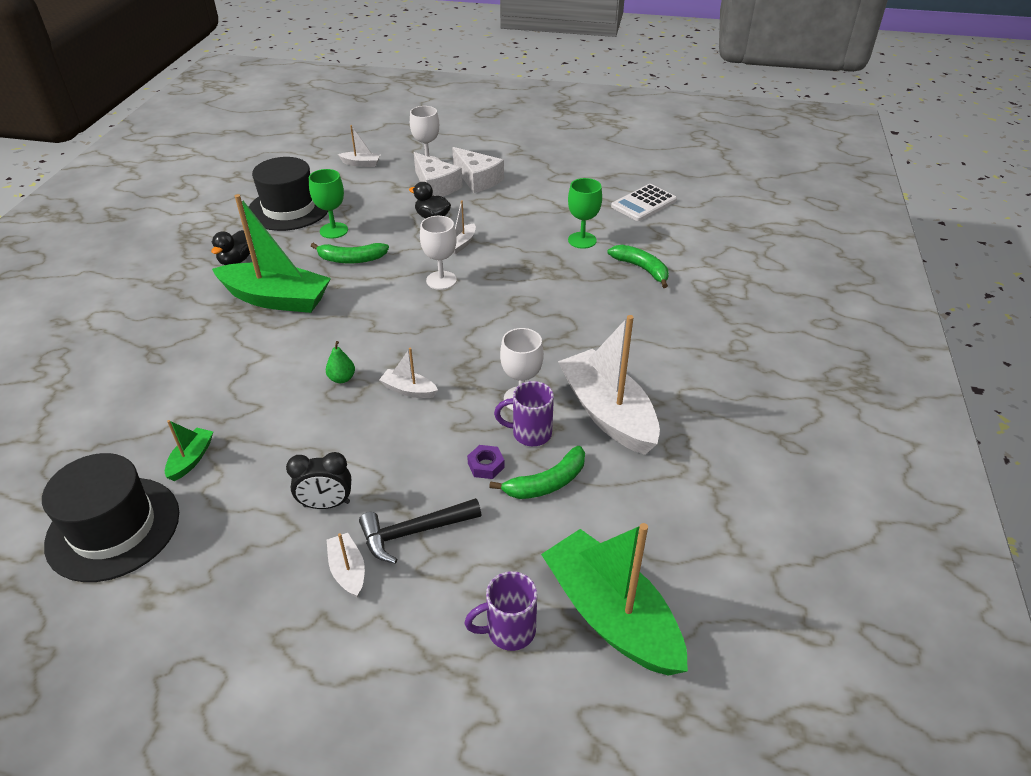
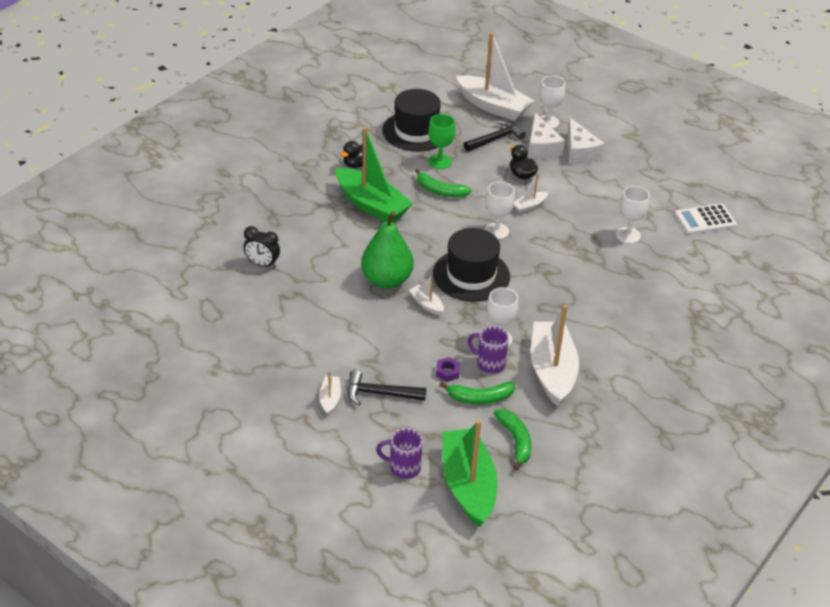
camera: 25 degrees right, 0 degrees up
(113, 528) = (210, 323): black hat -> black hat (471, 275)
(191, 459) = (269, 298): green boat -> none
(326, 504) = (336, 357): black clock -> black clock (262, 264)
(342, 378) = (386, 280): green pear -> green pear, size x2.47
(361, 164) = (493, 106): white boat -> white boat, size x2.26
(382, 192) = (495, 139): none -> black hammer
(582, 240) = (628, 235): green goblet -> white goblet
(642, 269) = (658, 275): green banana -> green banana (515, 441)

